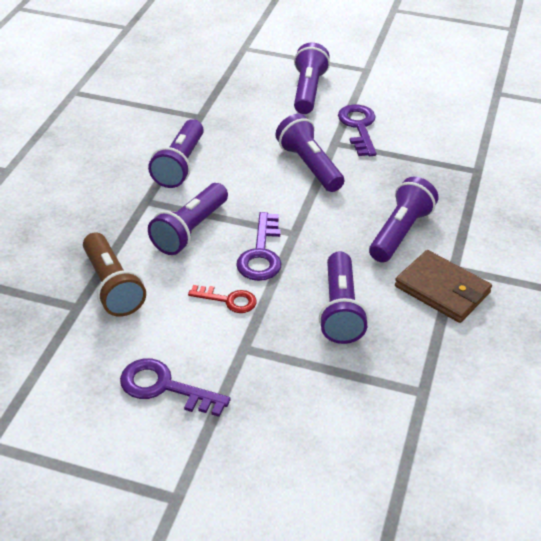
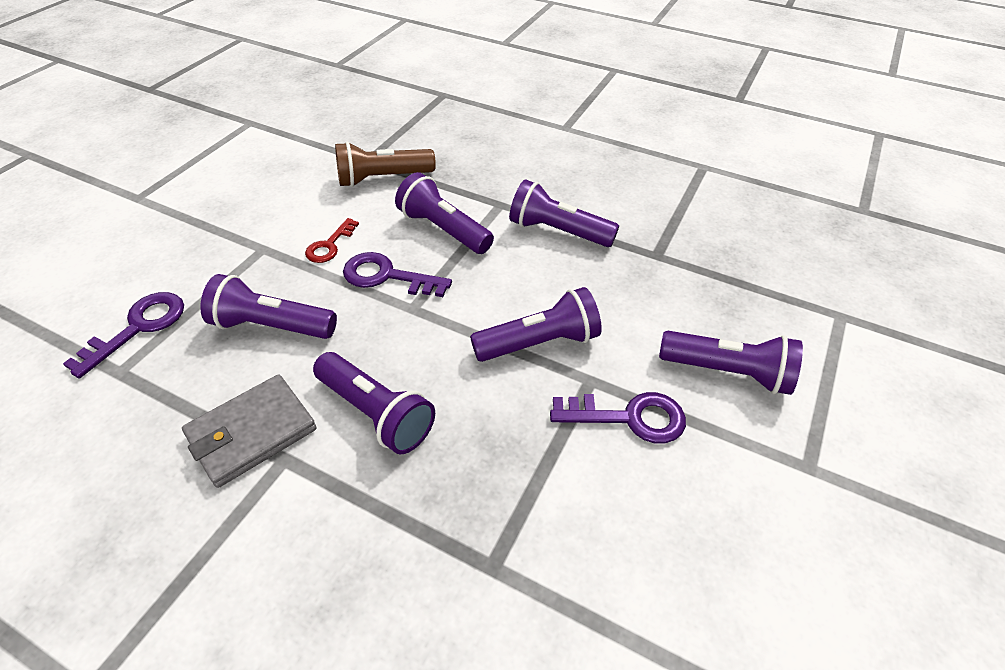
camera: 100 degrees right, 5 degrees up
(164, 387) = (247, 199): purple key -> purple key (138, 328)
(442, 290) = (252, 433): brown wallet -> grey wallet

